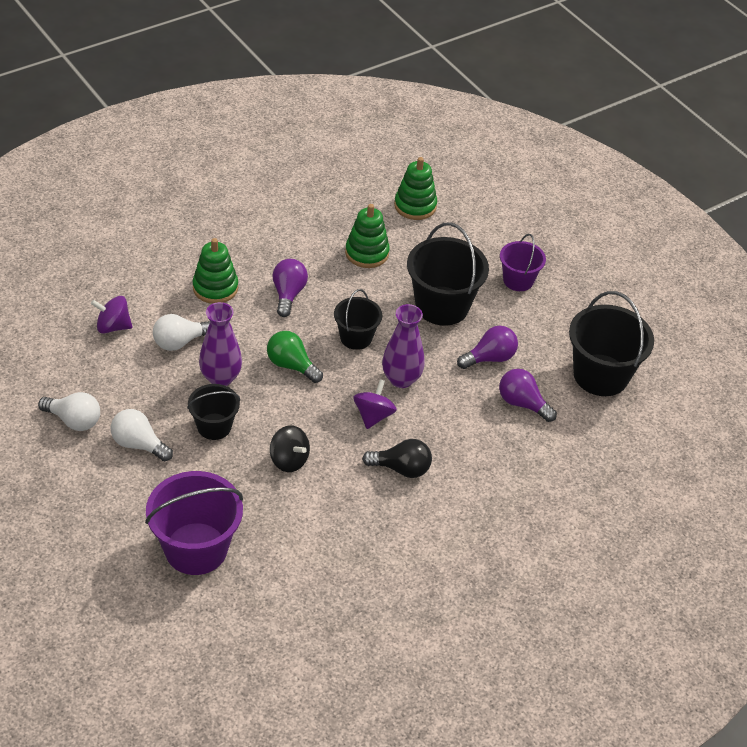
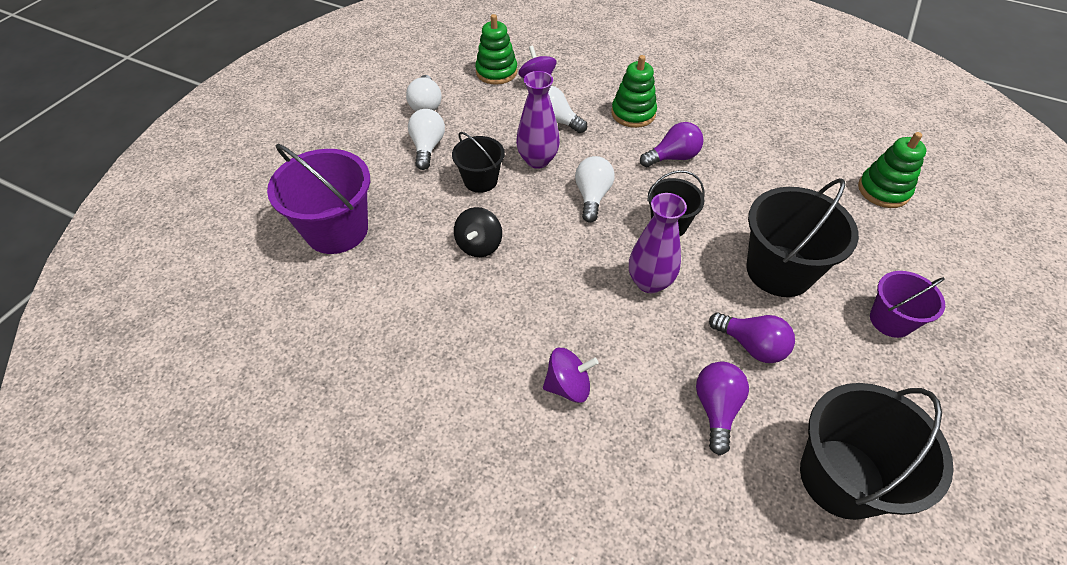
camera: 65 degrees right, 5 degrees up
(291, 365) = (592, 196): green light bulb -> white light bulb
(367, 253) = (781, 184): green stacking toy -> green stacking toy (496, 72)
(373, 415) = (583, 282): purple spinning top -> purple spinning top (568, 386)
(401, 469) = (532, 336): black light bulb -> none

